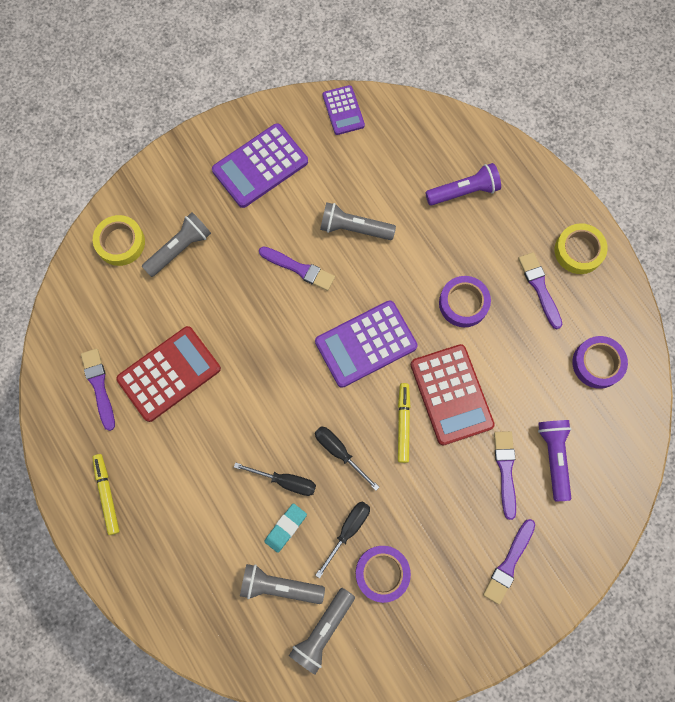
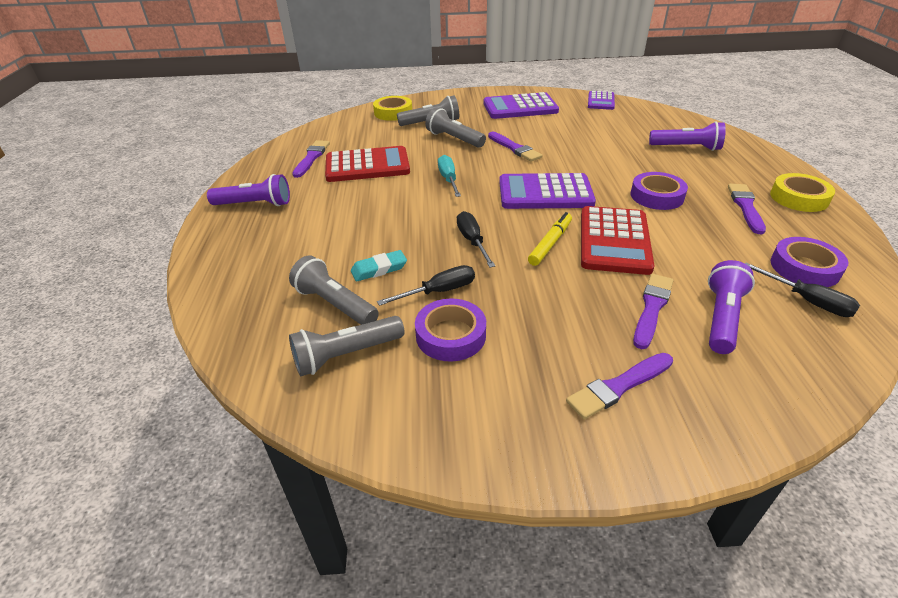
camera: 30 degrees right, 35 degrees down
(107, 494) = (254, 204): yellow marker -> purple flashlight
(265, 362) = (448, 179): none -> turquoise screwdriver
(285, 481) = (406, 242): black screwdriver -> black screwdriver (807, 301)
(354, 228) = (575, 143): grey flashlight -> grey flashlight (454, 139)

